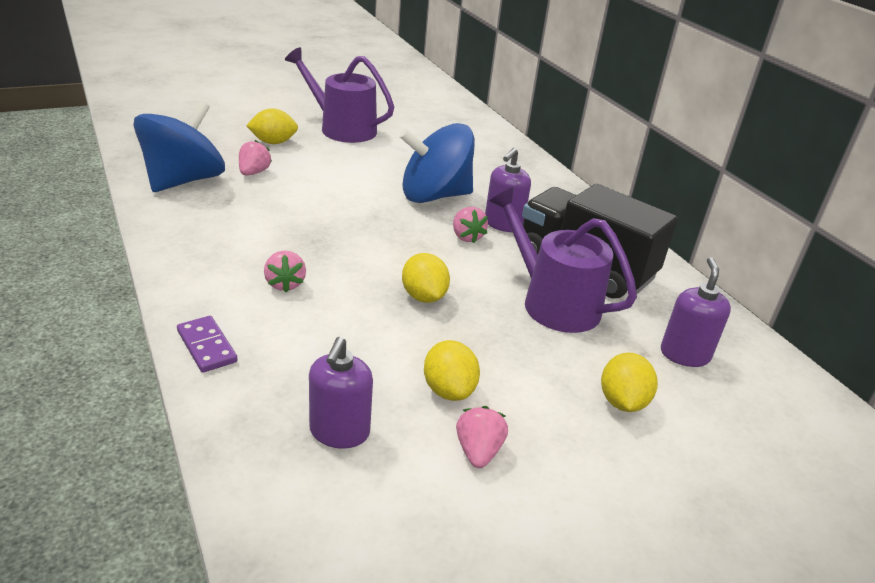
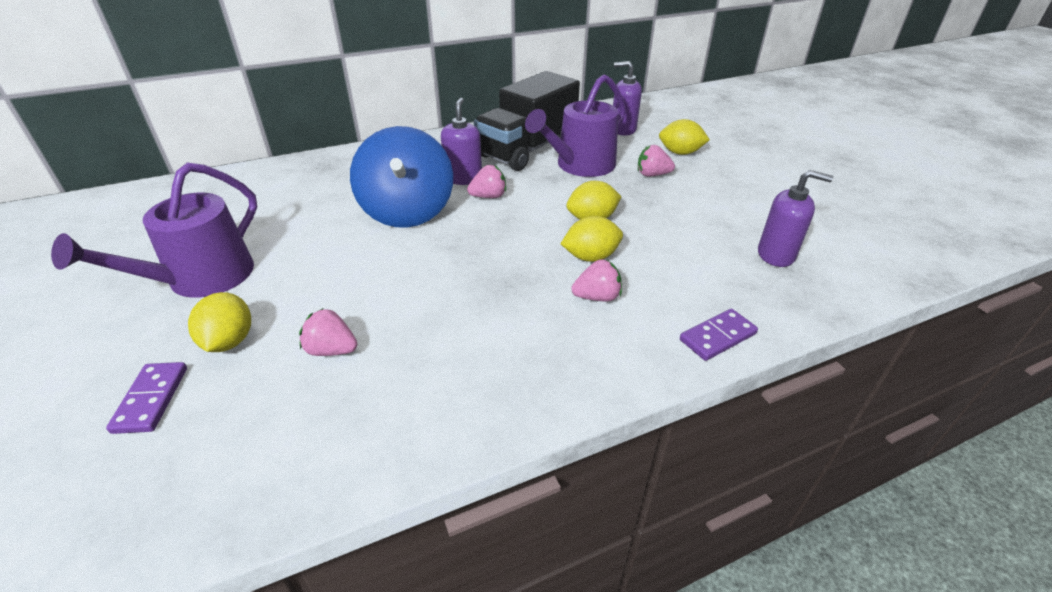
camera: 85 degrees left, 5 degrees up
(184, 180) = (349, 424): blue spinning top -> none
(230, 128) = (151, 399): none -> purple domino
(448, 390) = (704, 210): yellow lemon -> yellow lemon (590, 257)
(478, 451) = (756, 201): pink strawberry -> pink strawberry (652, 175)
(503, 224) = (463, 178): purple soap dispenser -> purple soap dispenser turned 120 degrees counterclockwise

